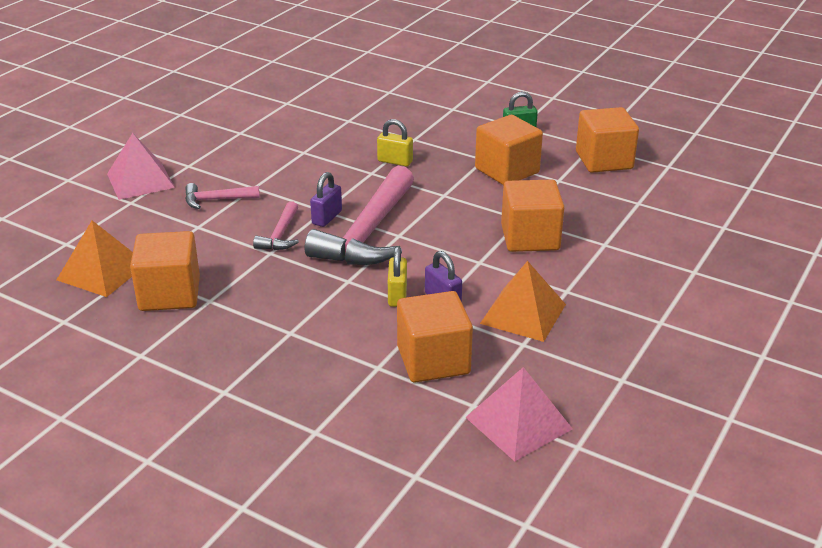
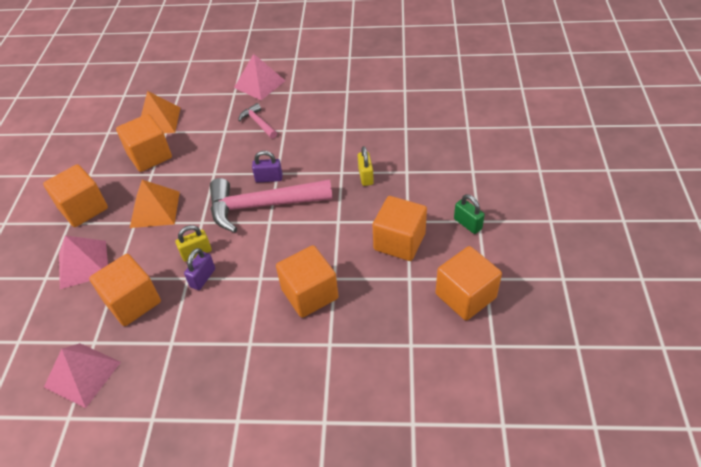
camera: 65 degrees right, 15 degrees up
(209, 373) = (83, 208): none -> orange cube
(280, 235) = (235, 168): pink hammer -> none
(324, 391) = (83, 264): none -> pink pyramid
(523, 313) = (207, 328): orange pyramid -> orange pyramid (155, 209)

